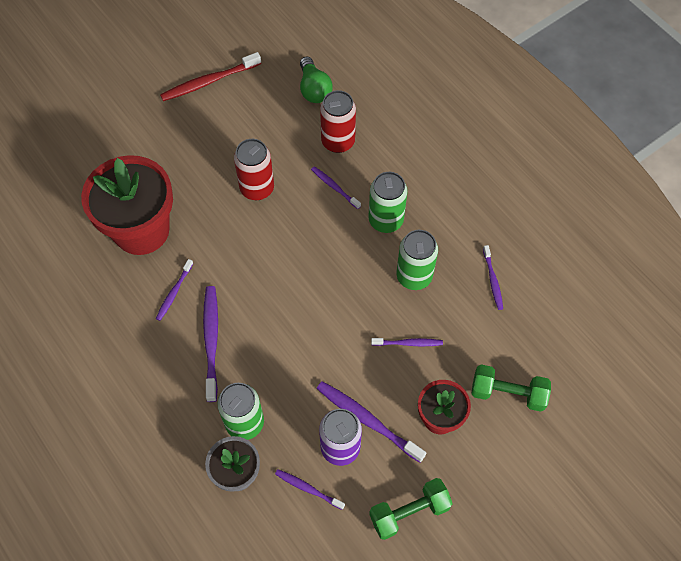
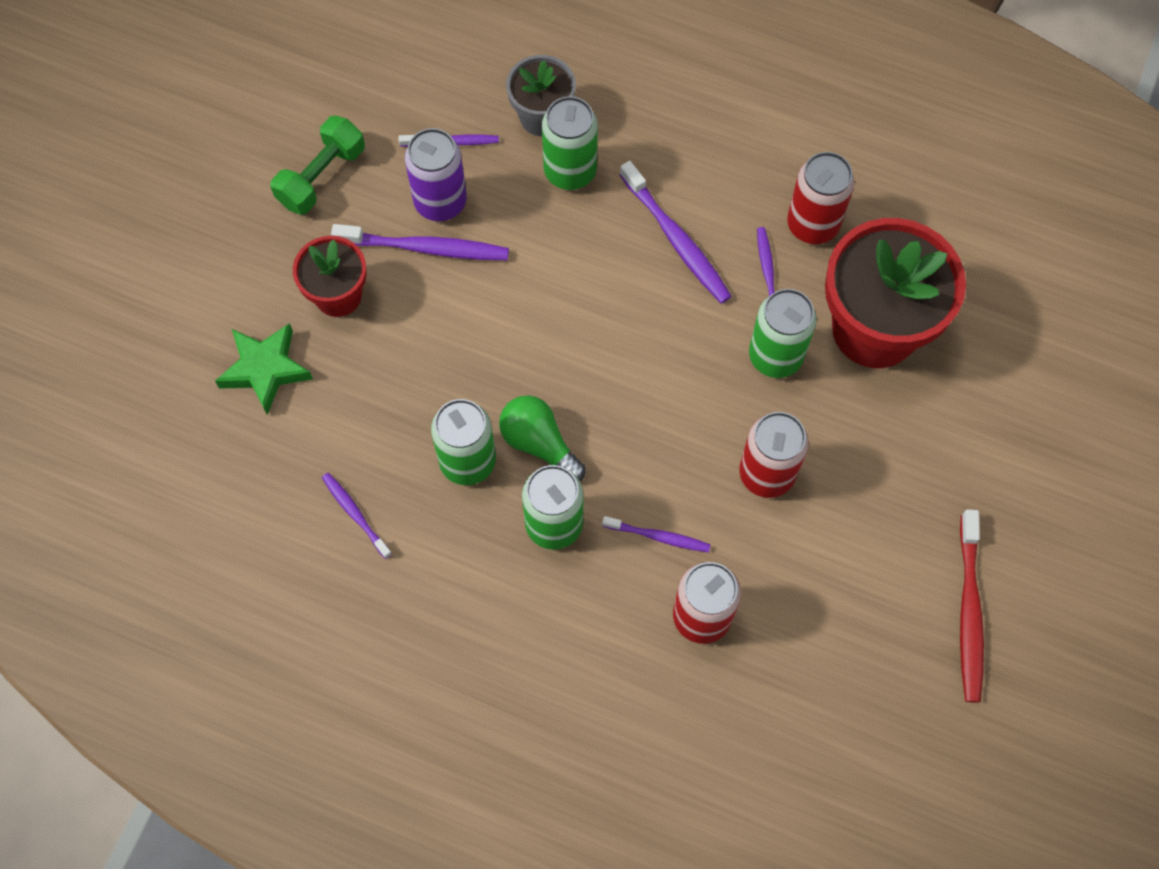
camera: 150 degrees right, 5 degrees up
(126, 306) = (812, 225): none -> red can
(206, 244) = (775, 356): none -> green can
(208, 82) = (969, 612): red toothbrush -> red toothbrush turned 150 degrees clockwise
(314, 89) = (800, 693): green light bulb -> green light bulb (539, 443)
(408, 343) = (425, 366): purple toothbrush -> none
(508, 393) = (265, 369): green dumbbell -> green star

